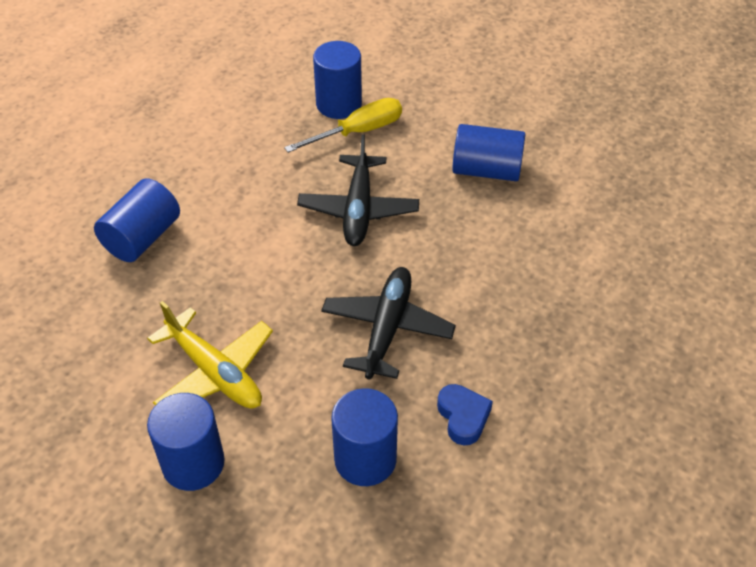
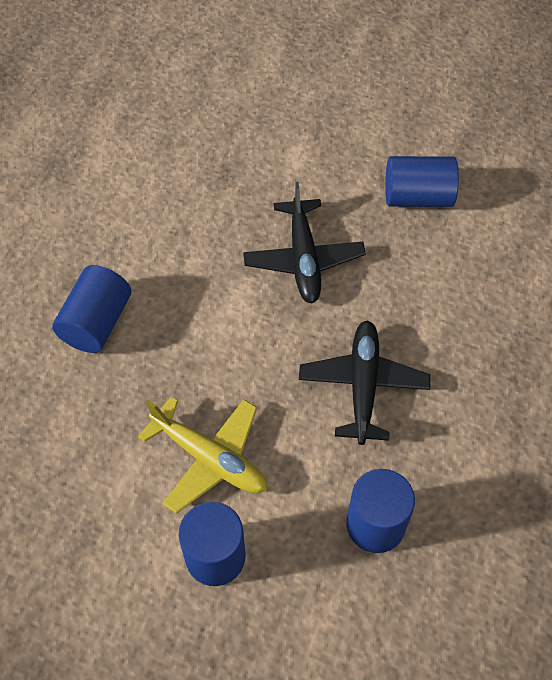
camera: 10 degrees left, 10 degrees up
(339, 104) = (254, 141): blue cylinder -> none
(358, 132) = (281, 170): yellow screwdriver -> none
(463, 417) = (455, 466): blue heart -> none

